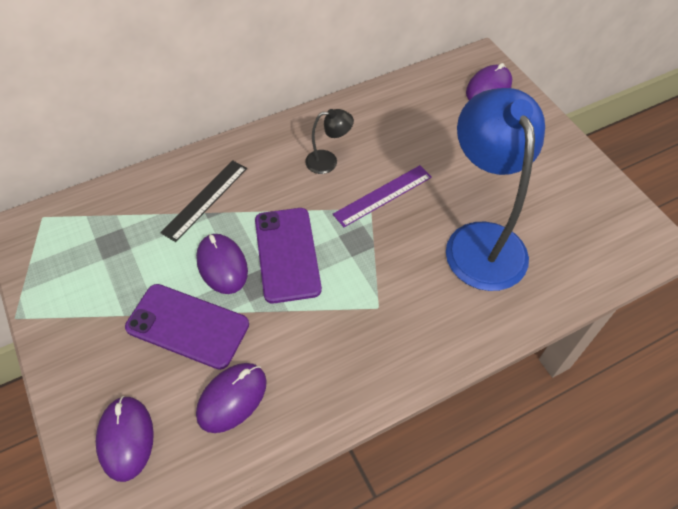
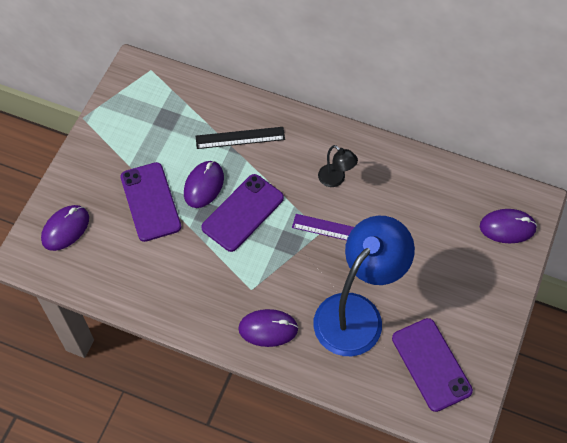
camera: 50 degrees right, 5 degrees up
(232, 398) = (128, 259): purple mouse -> purple mouse (268, 329)
(579, 223) = (431, 364): none -> purple phone

